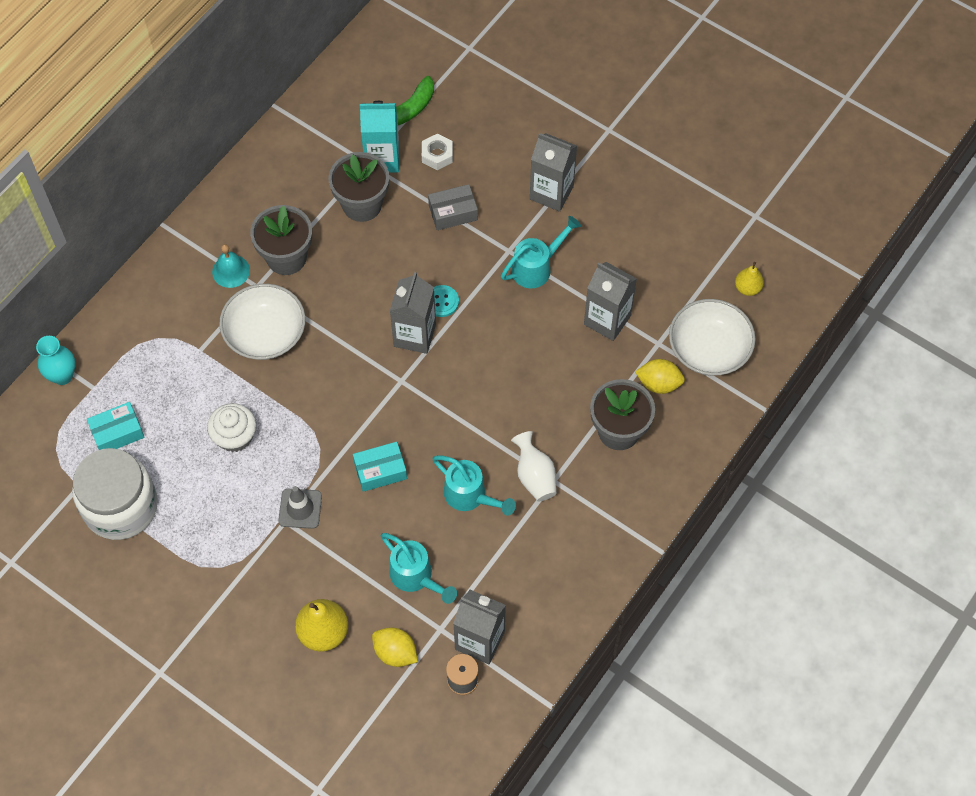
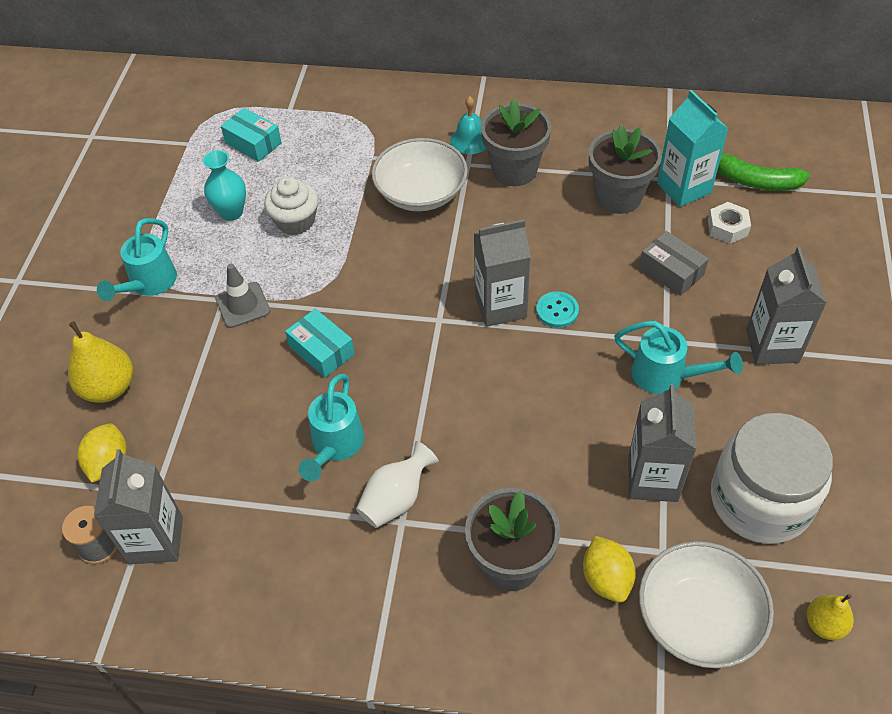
camera: 65 degrees right, 10 degrees down
(62, 375) = (289, 86): turquoise vase -> turquoise vase (231, 212)
(121, 506) = (179, 178): white jar -> white jar (760, 500)
(415, 577) = (209, 440): turquoise watering can -> turquoise watering can (149, 284)

